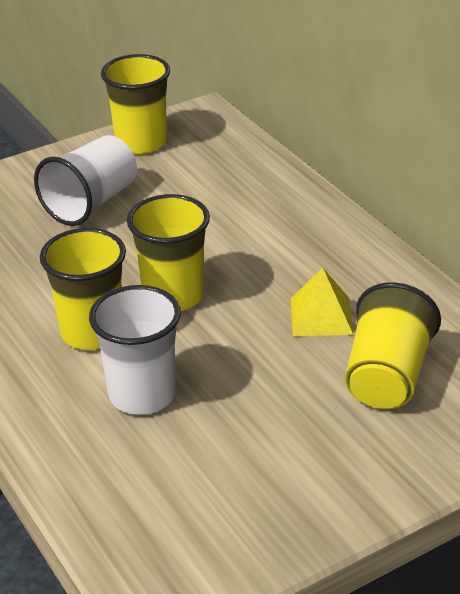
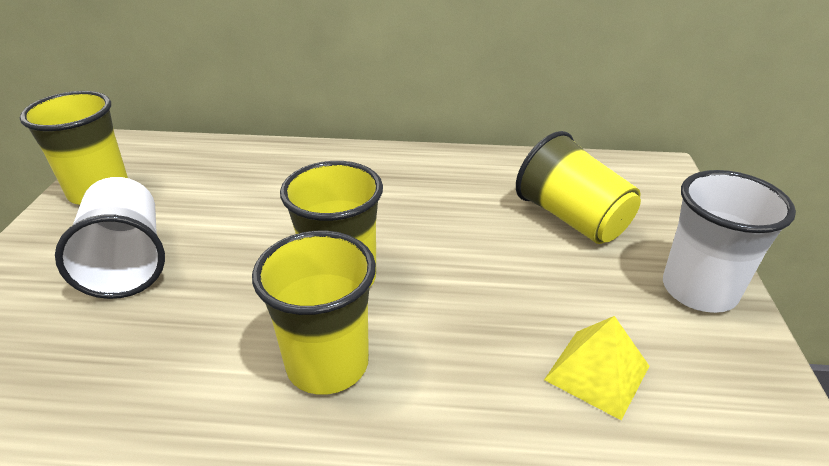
camera: 55 degrees left, 0 degrees up
(142, 395) = (468, 375): white cup -> white cup (699, 290)
(321, 316) = (465, 214): yellow pyramid -> yellow pyramid (597, 373)

